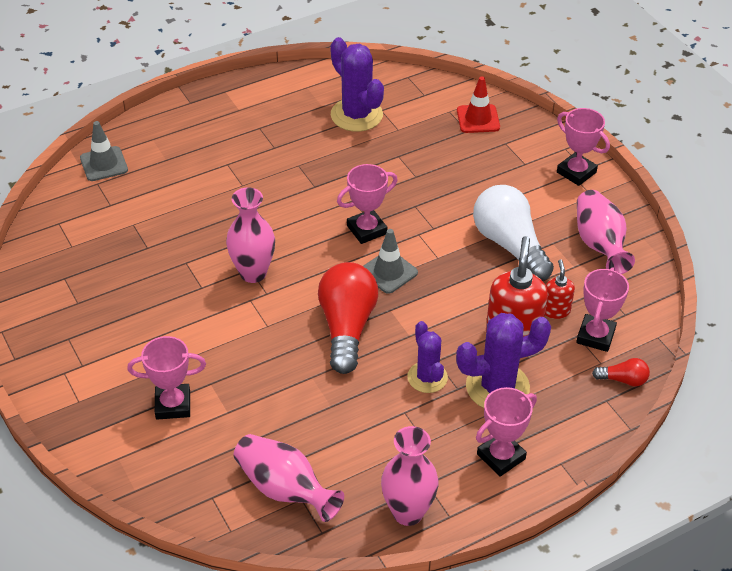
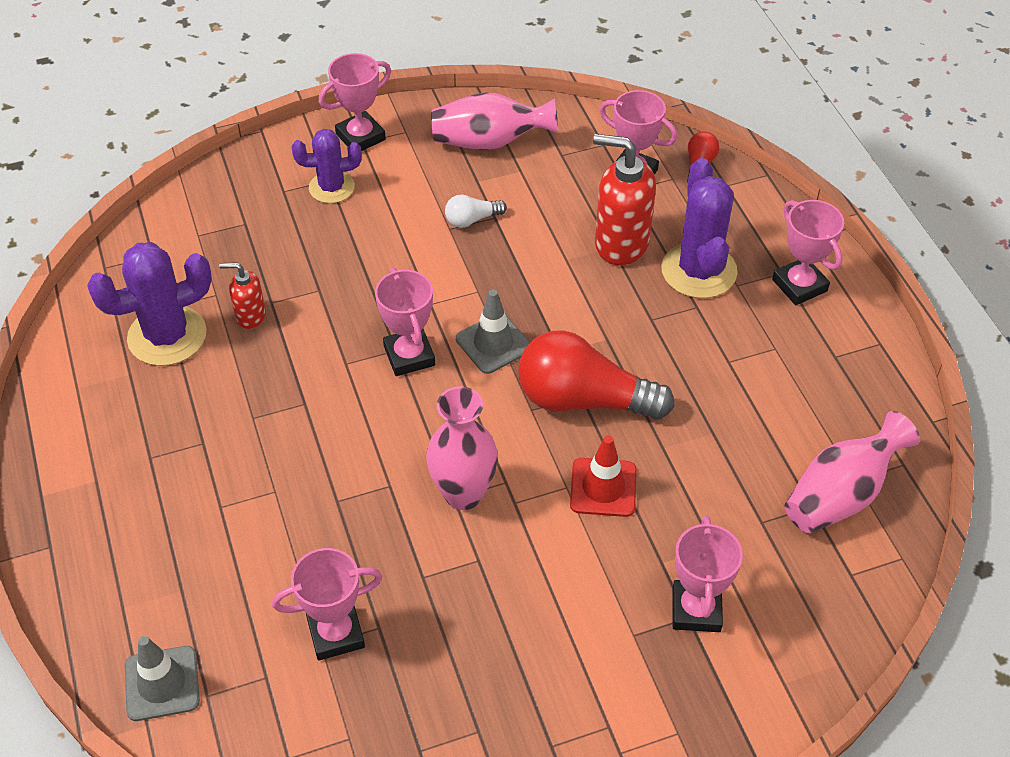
camera: 80 degrees left, 5 degrees up
(141, 229) = (336, 633): none -> pink trophy
(408, 512) = (875, 379): pink vase -> none
(427, 377) = (677, 332): purple cactus -> purple cactus (331, 187)
(478, 119) = (226, 209): red traffic cone -> red traffic cone (603, 487)
(509, 245) = (472, 220): white light bulb -> white light bulb, size x0.45
(555, 310) = (588, 199): red soap dispenser -> red soap dispenser (250, 316)

